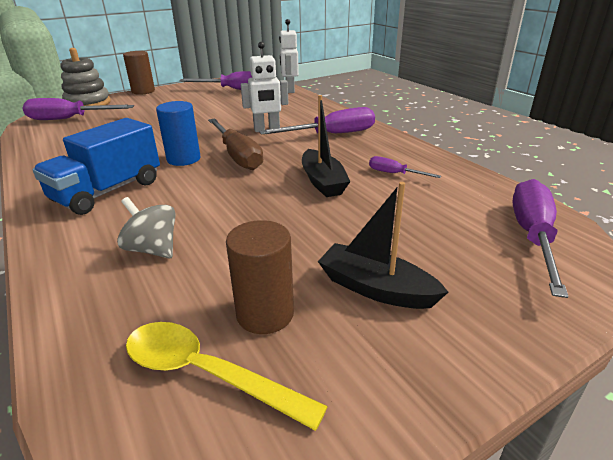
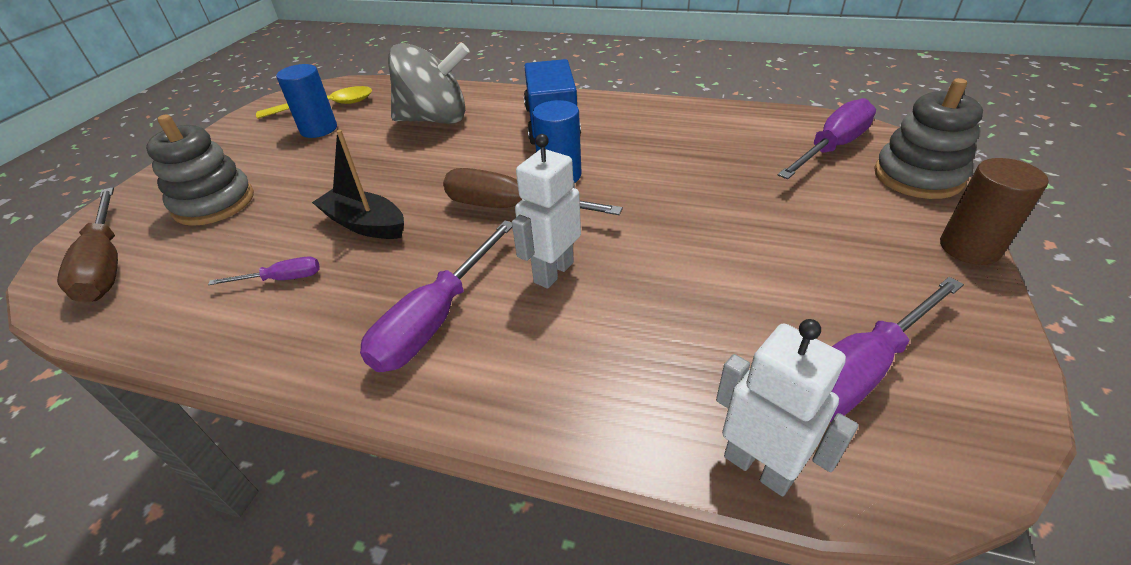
camera: 140 degrees right, 10 degrees up
(153, 249) = (435, 119): grey spinning top -> grey spinning top, size x1.85
(265, 314) = (319, 129): brown cylinder -> blue cylinder
(376, 288) = (254, 166): black boat -> none
(432, 255) = (214, 203): none -> grey stacking toy
(532, 236) = (106, 264): purple screwdriver -> brown screwdriver

